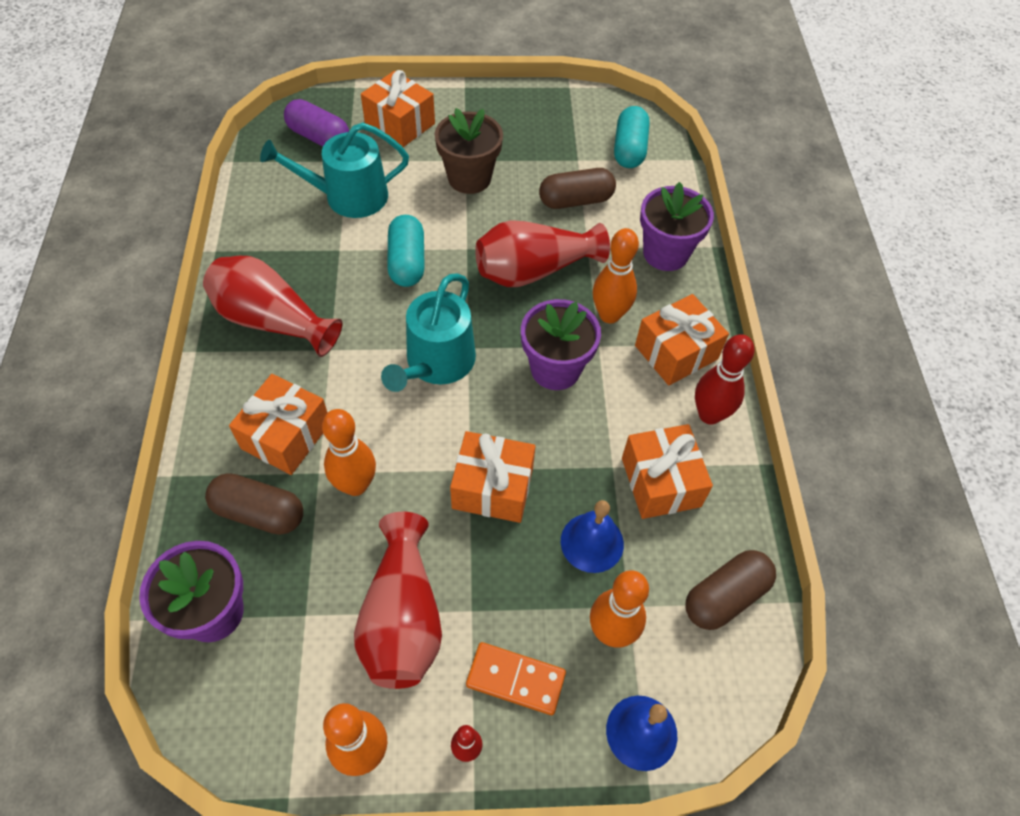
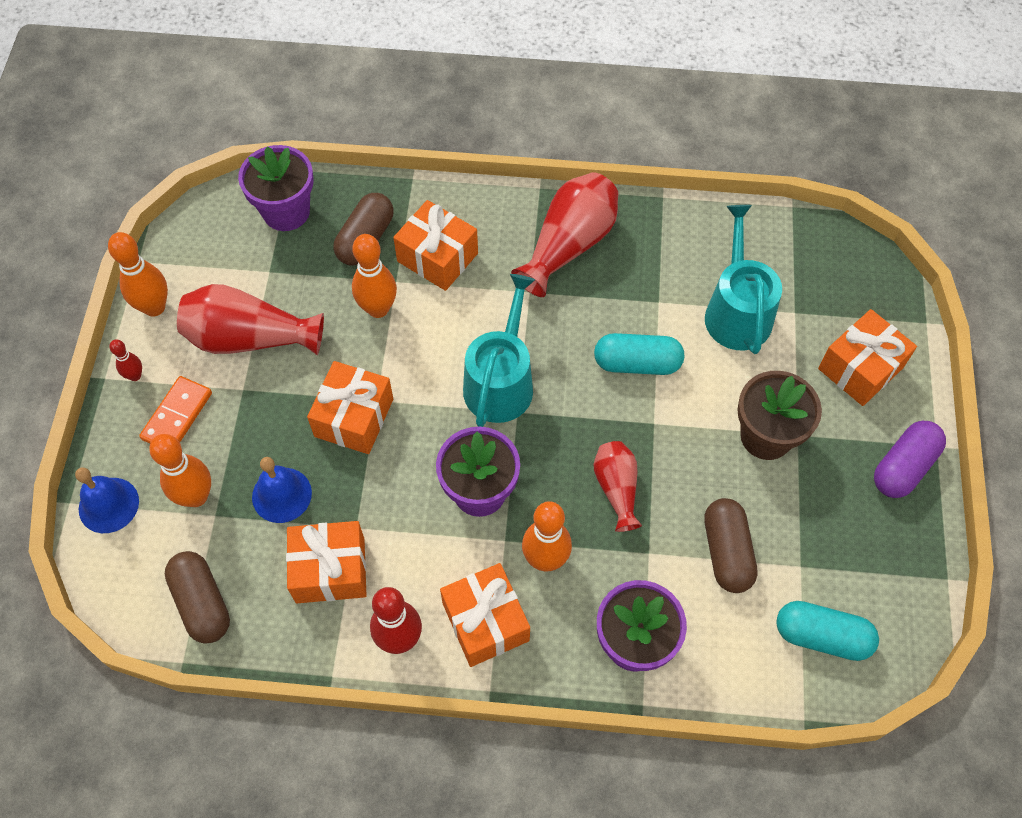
camera: 100 degrees right, 5 degrees up
(319, 137) = (832, 285): purple capsule -> purple capsule (903, 467)
(436, 363) = (501, 381): turquoise watering can -> turquoise watering can turned 75 degrees clockwise
(534, 270) = (617, 489): red vase -> red vase, size x0.59

